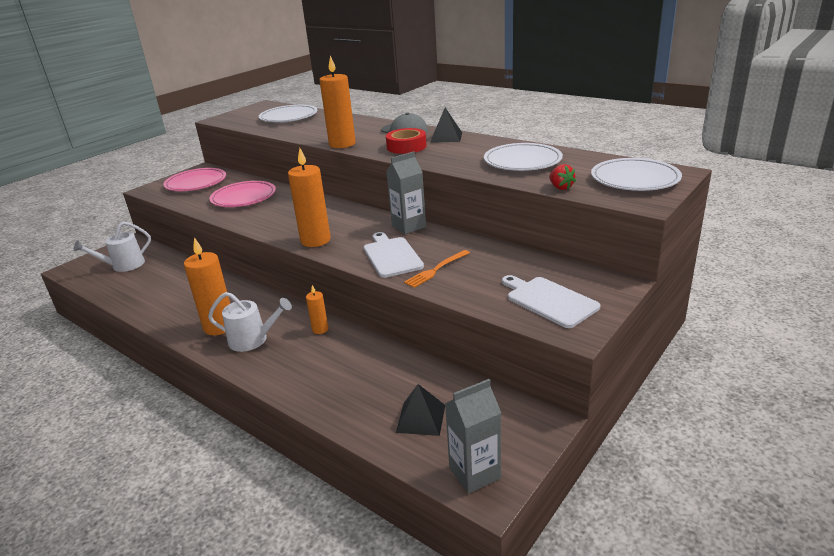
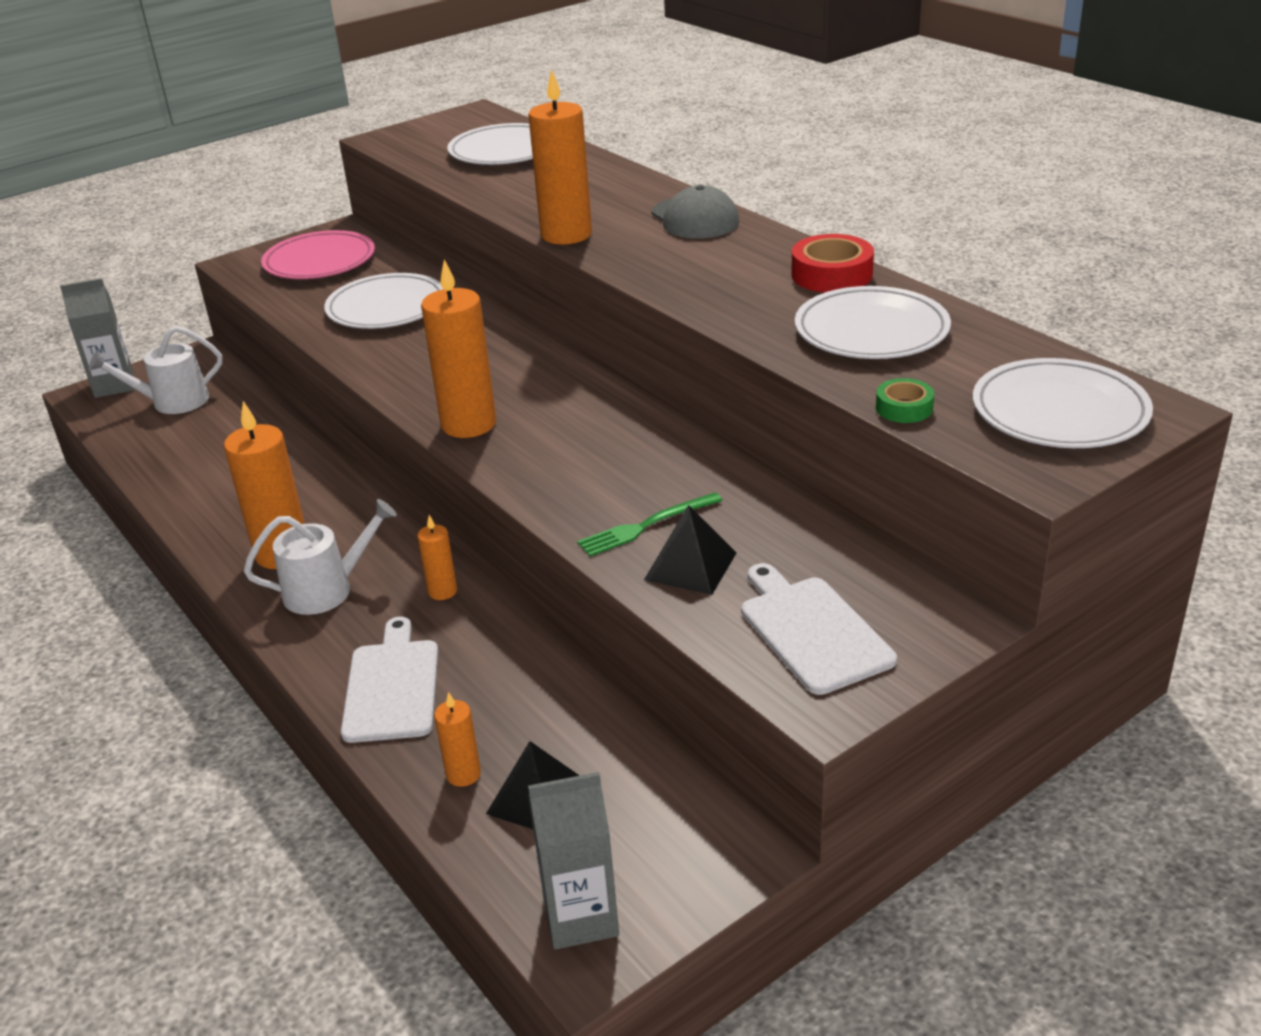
camera: 15 degrees right, 5 degrees up
(243, 197) = (386, 307): pink plate -> white plate
(253, 340) = (326, 590): white watering can -> white watering can turned 45 degrees counterclockwise
(373, 415) = (463, 774): none -> orange candle
(391, 256) = (583, 481): white cutting board -> white cutting board (392, 686)
(406, 147) = (677, 259): red tape -> red tape (831, 274)
(409, 226) = (643, 421): grey carton -> grey carton (114, 385)
(436, 269) = (646, 526): orange fork -> green fork
(446, 137) = (763, 246): black pyramid -> black pyramid (690, 566)
(560, 187) = (904, 408): red strawberry -> green tape

